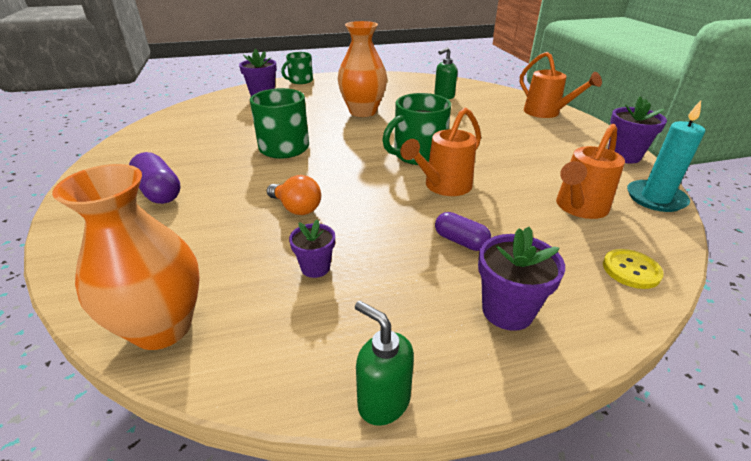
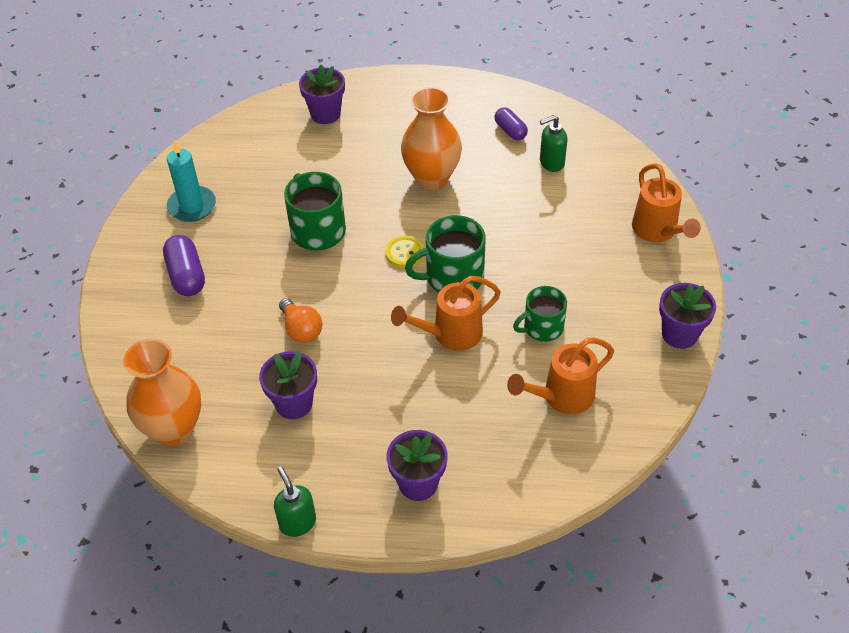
camera: 20 degrees right, 15 degrees up
(300, 81) = (383, 83): green mug -> green mug (542, 327)
(315, 268) = (294, 403): purple flower pot -> purple flower pot, size x1.55
(460, 241) = (425, 407): purple capsule -> purple capsule (510, 131)
(631, 270) = (546, 476): yellow button -> yellow button (404, 253)
(655, 198) = (650, 404): turquoise candle -> turquoise candle (192, 206)

